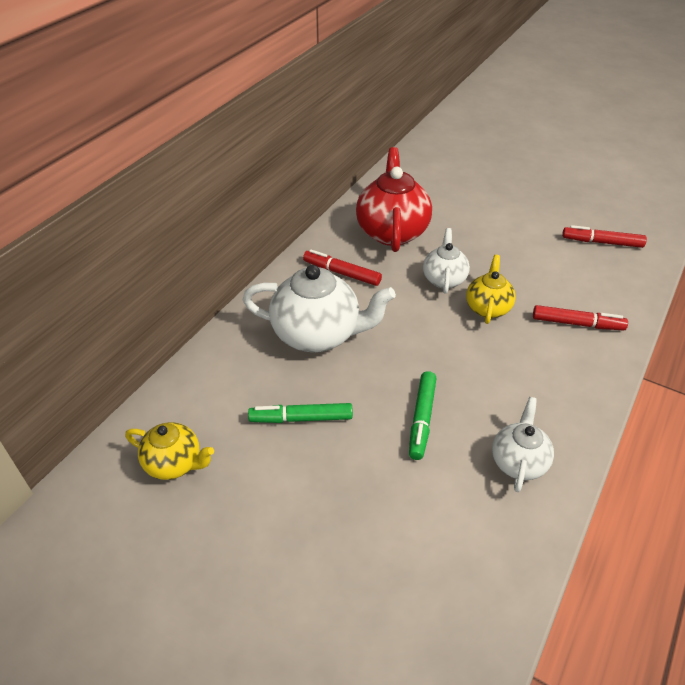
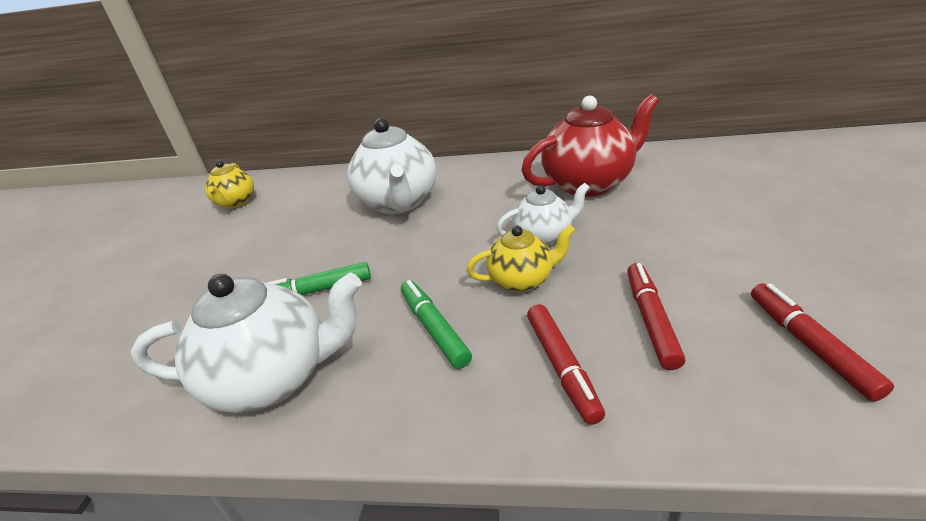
camera: 70 degrees right, 10 degrees down
(301, 418) = (294, 231): green marker -> green marker (434, 328)
(341, 273) = (493, 184): red marker -> red marker (651, 320)
(518, 462) = (274, 378): white teapot -> white teapot, size x1.76

